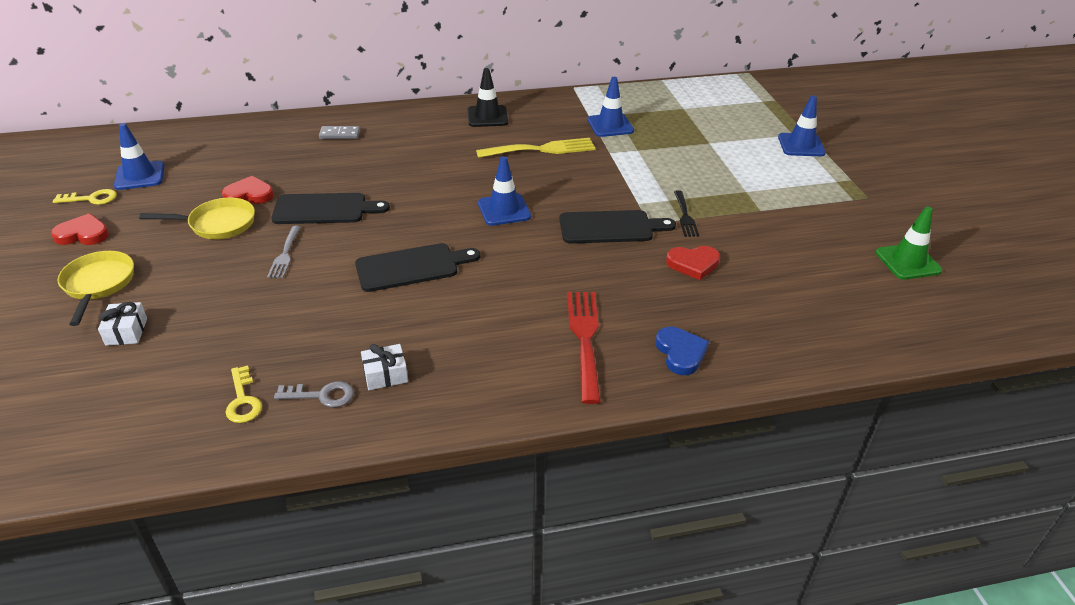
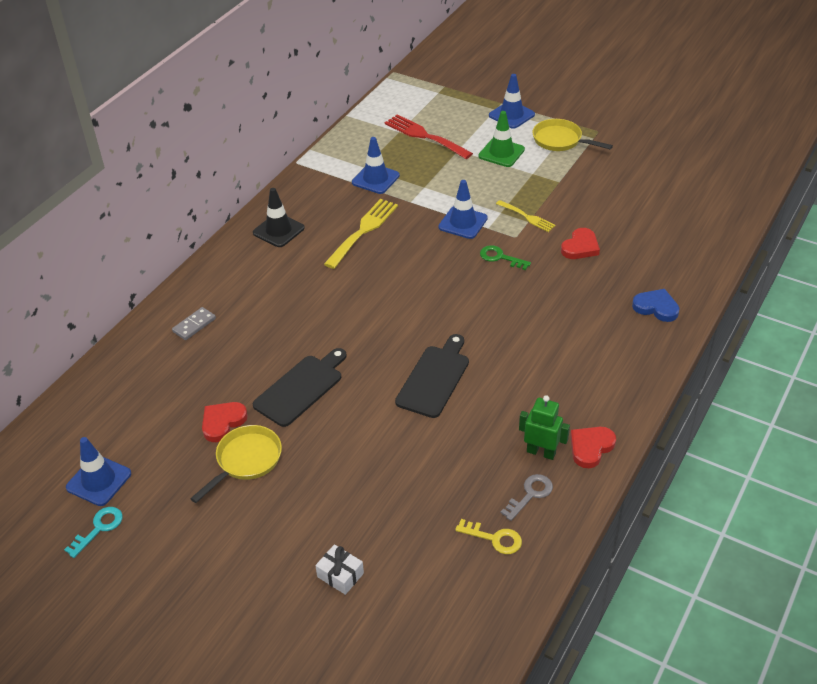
camera: 45 degrees left, 5 degrees up
(83, 234) = (156, 554): red heart -> red heart (590, 447)
(91, 199) = (99, 528): yellow key -> turquoise key
(98, 285) = (252, 570): yellow pan -> yellow pan (560, 140)
(285, 254) = (339, 439): grey fork -> none
(385, 375) = (541, 452): white gift -> green robot
(504, 210) = (419, 294): blue traffic cone -> blue traffic cone (463, 223)
(584, 339) = (601, 340): red fork -> red fork (424, 136)
(610, 227) = (500, 257): black cutting board -> green key
(685, 216) = (527, 217): black fork -> yellow fork
(907, 262) = (673, 163): green traffic cone -> green traffic cone (501, 153)

